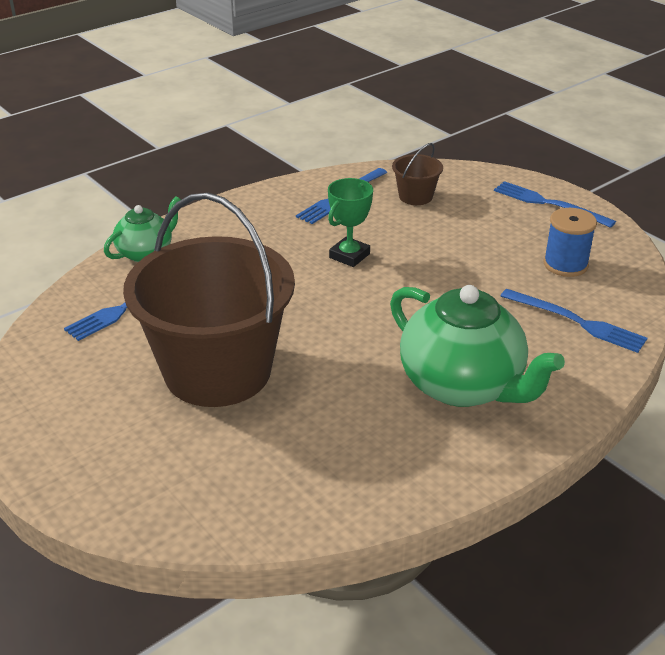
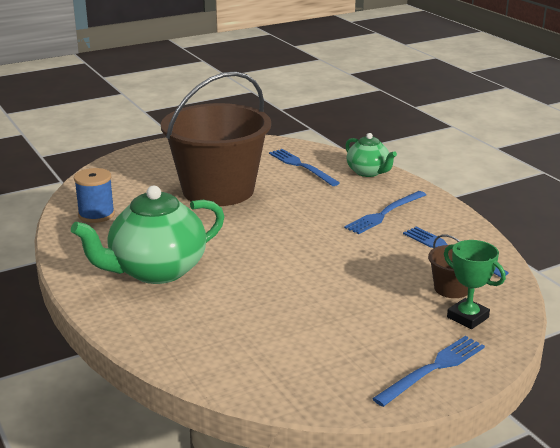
camera: 100 degrees right, 10 degrees down
(349, 256) = (347, 245): green trophy -> green trophy (467, 317)
(565, 264) = (306, 353): blue spool -> blue spool (96, 214)
(576, 321) = (211, 338): blue fork -> blue fork (385, 214)

